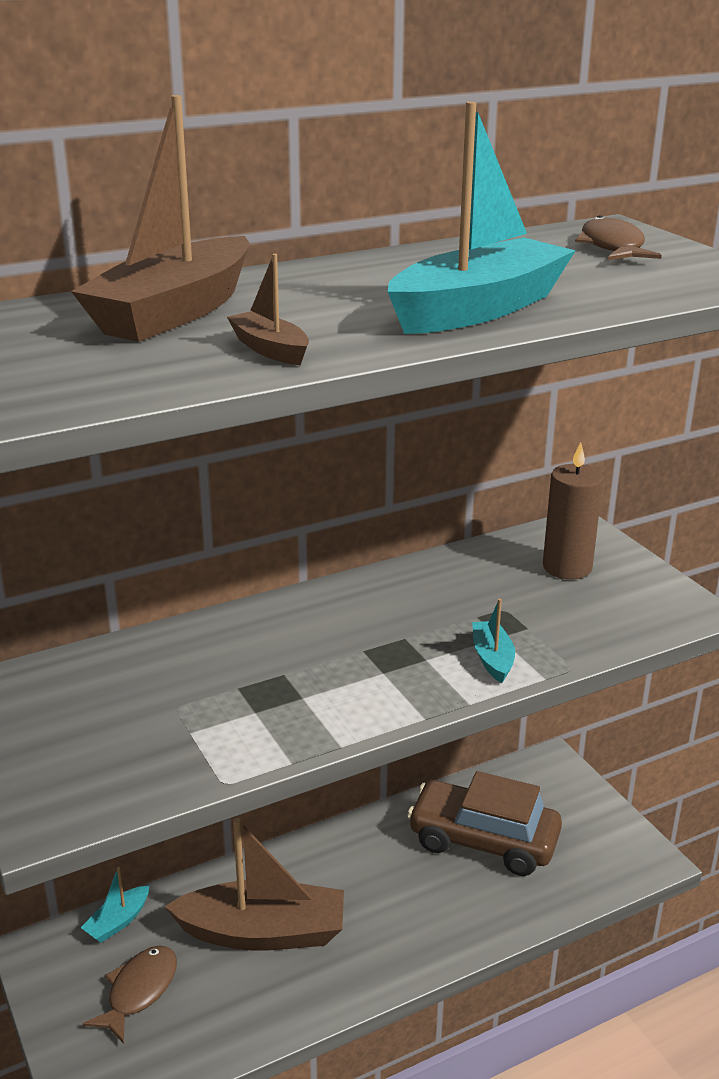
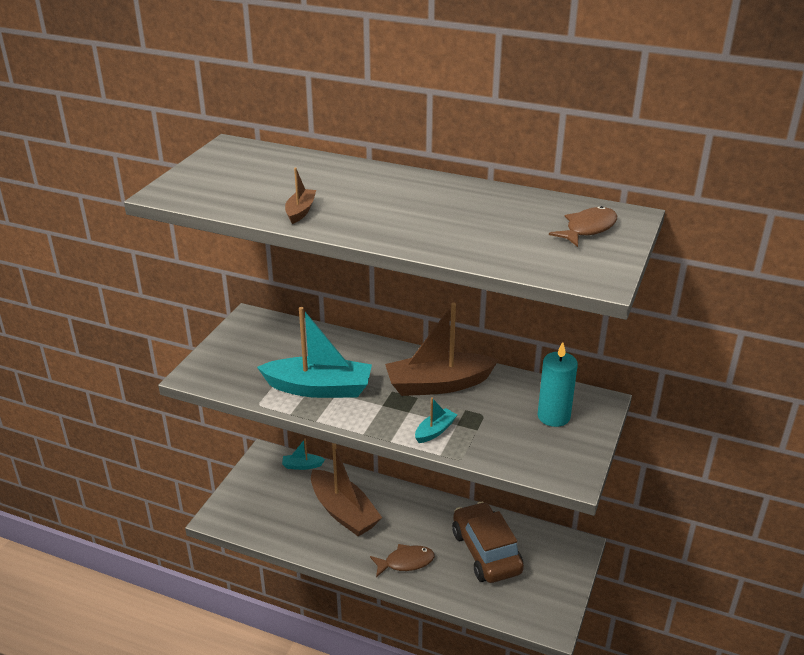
camera: 50 degrees right, 5 degrees up
(139, 991) = (275, 496): brown fish -> brown fish (405, 562)
(174, 312) = (314, 177): brown boat -> brown boat (438, 384)
(478, 309) = (422, 232): turquoise boat -> turquoise boat (319, 388)
(567, 567) = (553, 416): brown candle -> turquoise candle

